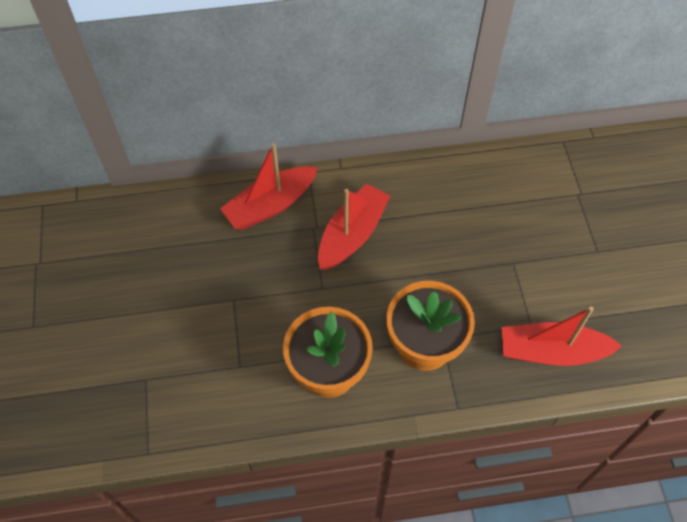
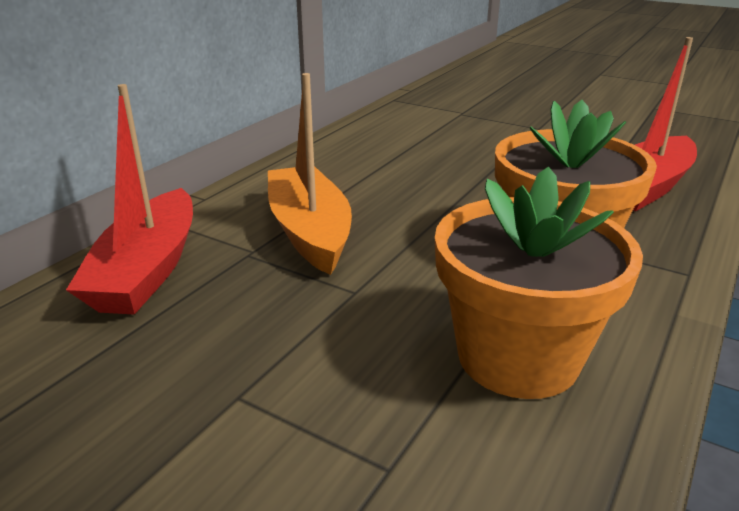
camera: 50 degrees left, 30 degrees down
(352, 234) = (309, 231): red boat -> orange boat

